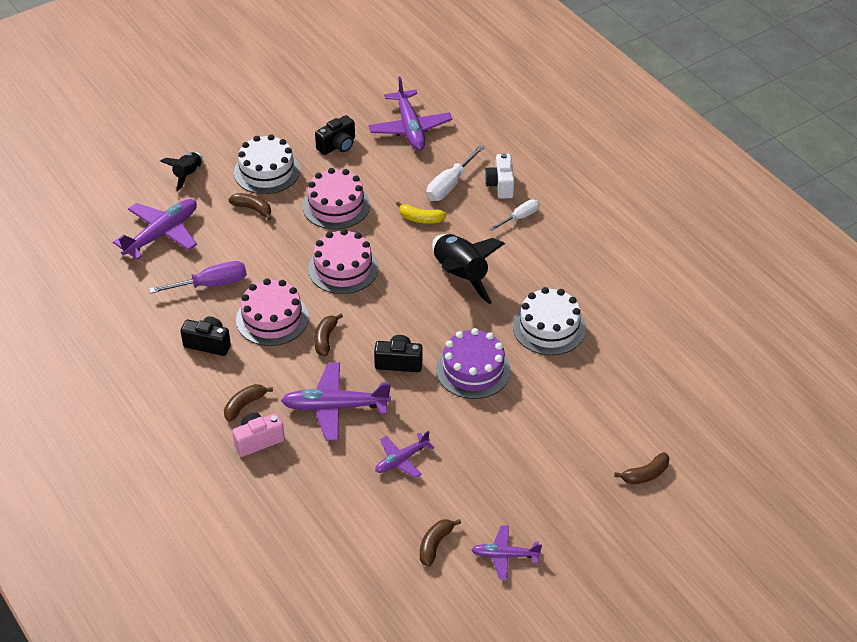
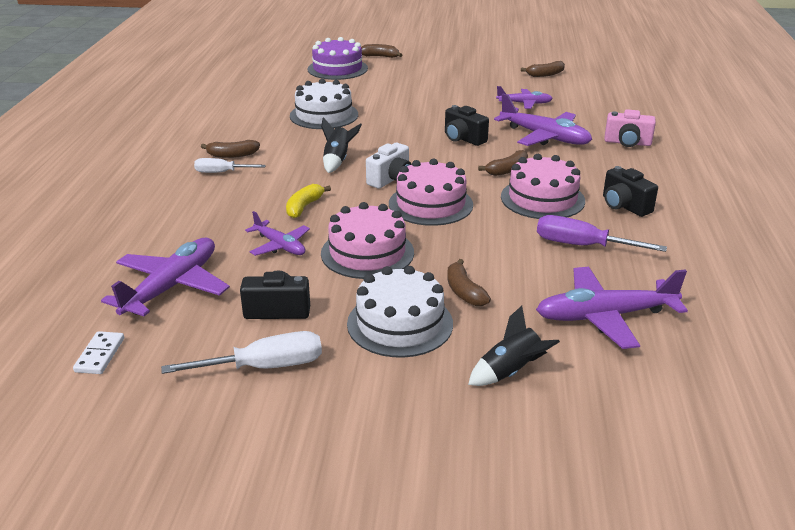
camera: 140 degrees left, 15 degrees down
(244, 405) = (622, 162): brown banana -> brown banana (232, 155)
(386, 84) = (100, 355): none -> white domino
(420, 219) = (304, 207): yellow banana -> yellow banana turned 120 degrees counterclockwise
(449, 185) = (232, 219): white screwdriver -> white screwdriver (265, 367)
(460, 276) = (337, 161): black rocket -> black rocket, size x0.57
(473, 370) = (413, 118): purple cake -> purple cake (337, 69)
(500, 185) = (190, 198): white camera -> white camera (391, 179)
(505, 555) = (507, 61): purple plane -> purple plane (280, 246)

